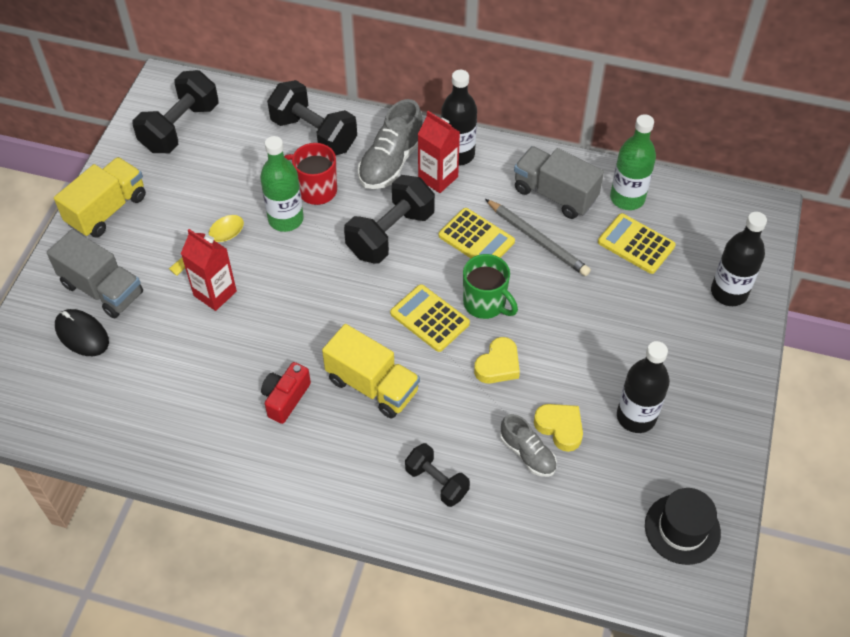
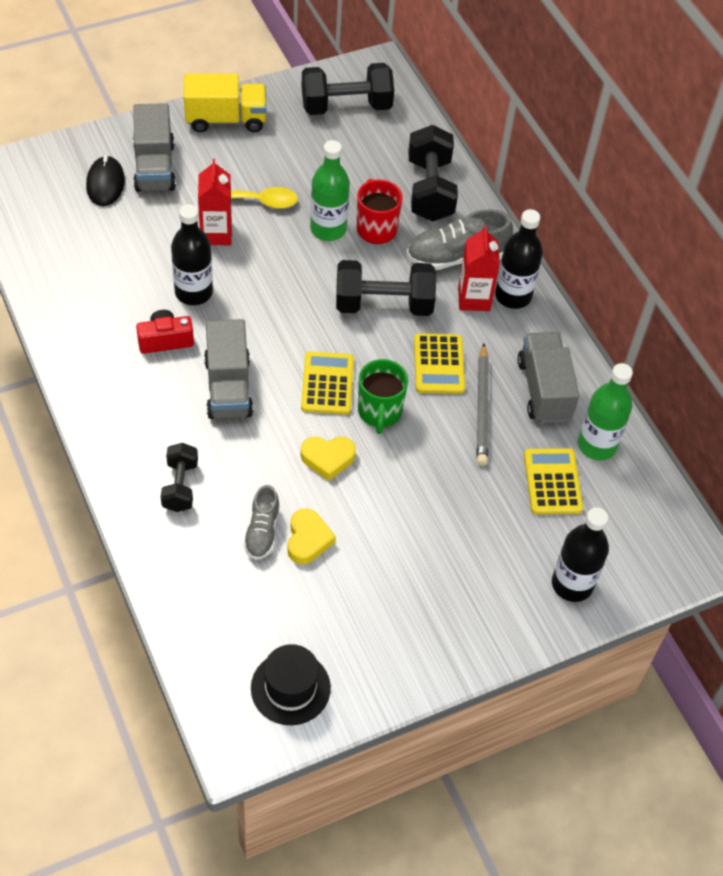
camera: 45 degrees right, 0 degrees up
(372, 385) = (228, 387): yellow truck -> grey truck
(636, 417) = (370, 588): black bottle -> black bottle (193, 292)

